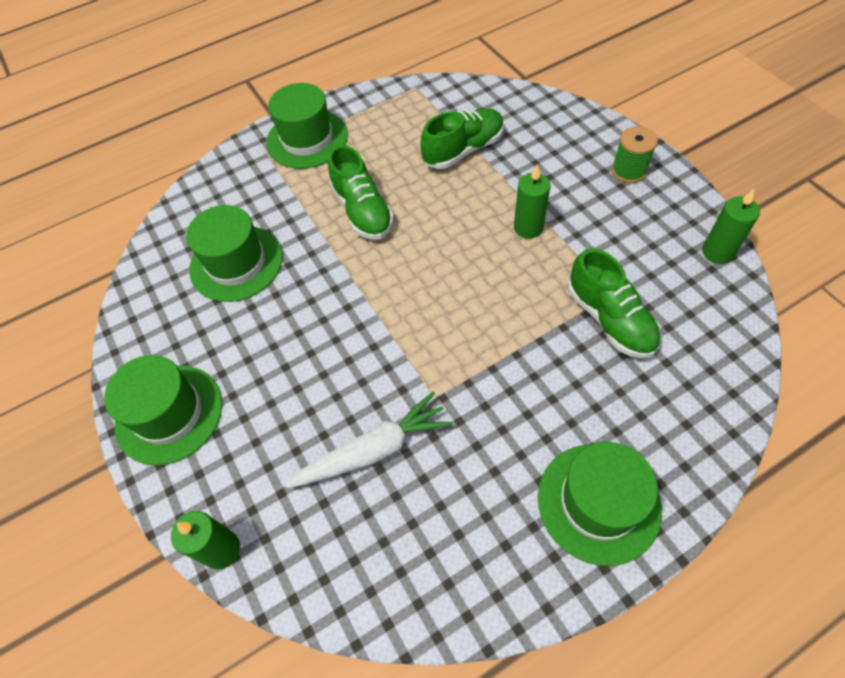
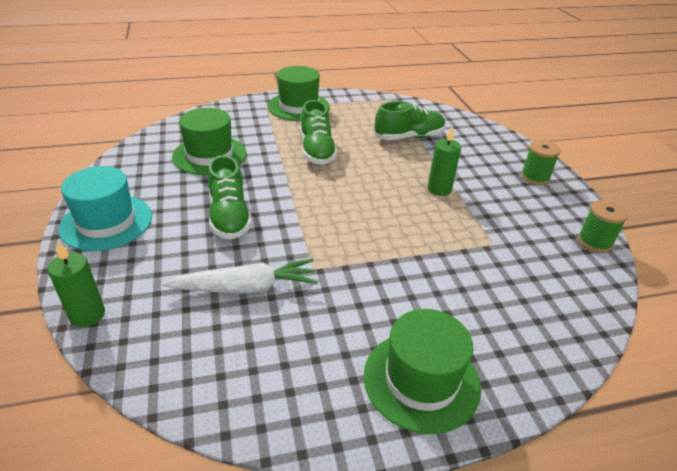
camera: 10 degrees right, 20 degrees down
(169, 413) = (106, 222): green hat -> turquoise hat
(609, 319) = (483, 259): green shoe -> green shoe (229, 216)
(717, 252) = (594, 242): green candle -> green spool

